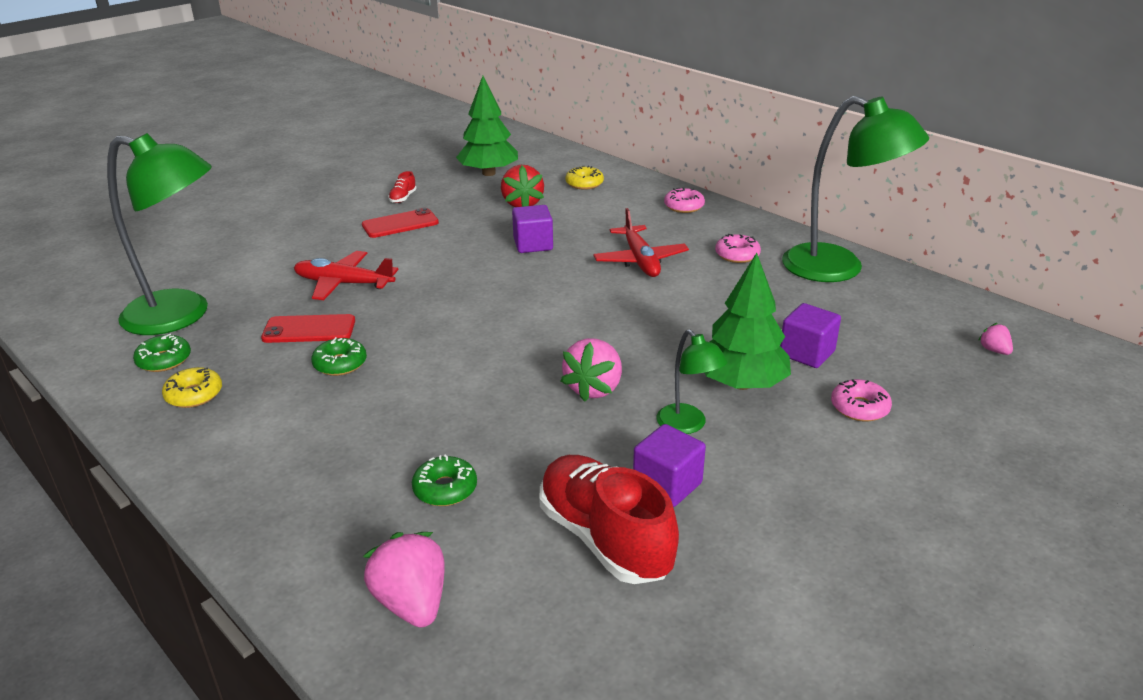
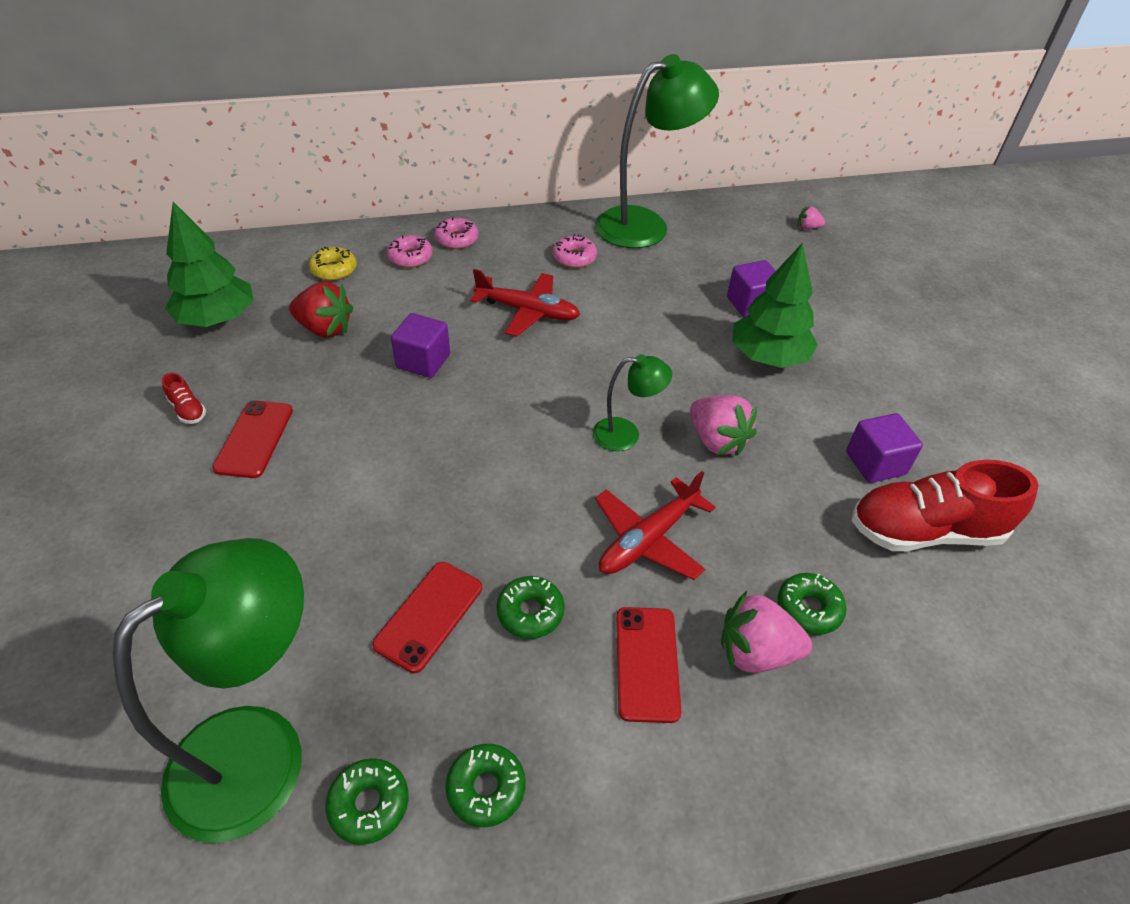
camera: 60 degrees left, 15 degrees up
(194, 395) = (486, 788): yellow donut -> green donut
(331, 425) = (647, 663): none -> red phone
(344, 284) = (350, 544): red plane -> red plane (648, 539)
(412, 603) = (957, 697): pink strawberry -> pink strawberry (756, 652)
(687, 425) = (805, 413): green lamp -> green lamp (626, 435)
(859, 408) = (836, 319): pink donut -> pink donut (410, 257)

